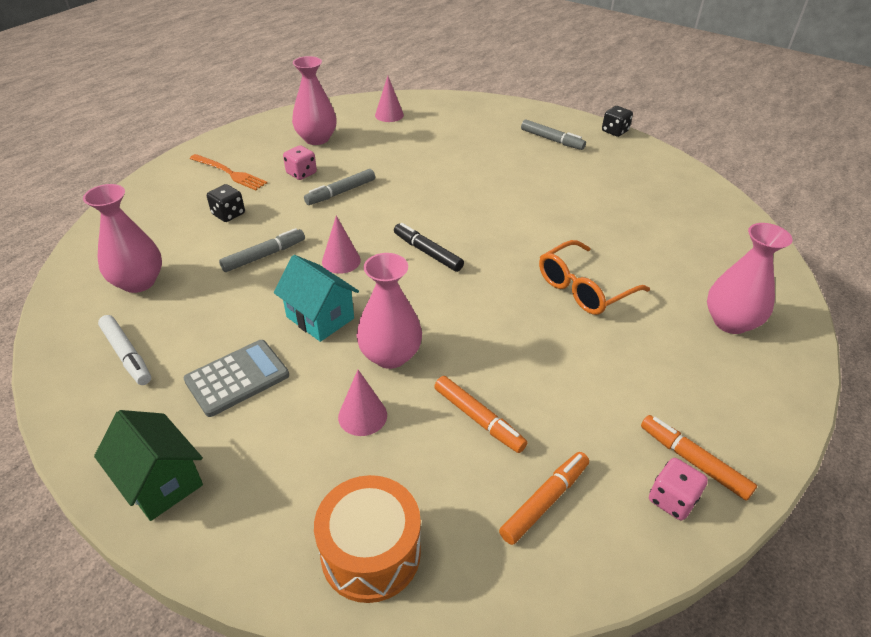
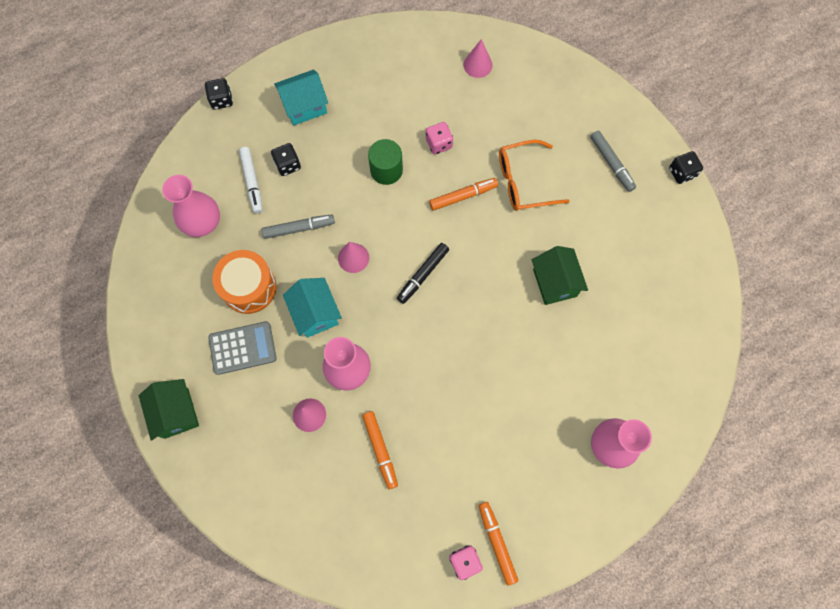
camera: 25 degrees right, 30 degrees up
(127, 355) = (179, 296): white marker -> white marker (252, 182)
(131, 189) = (221, 100): none -> black dice
(229, 173) = (305, 106): orange fork -> turquoise house
(301, 173) = (364, 130): pink dice -> pink dice (439, 144)
(316, 139) = (396, 81): pink vase -> none
(341, 192) = (386, 170): grey marker -> green cylinder
(371, 553) = (275, 514): orange drum -> orange drum (249, 287)
(427, 252) = (423, 275): black marker -> black marker turned 120 degrees counterclockwise
(544, 501) = (388, 527): orange marker -> orange marker (463, 196)
(566, 221) = (554, 283): none -> green house
(583, 288) = (521, 364): orange glasses -> orange glasses (523, 182)

